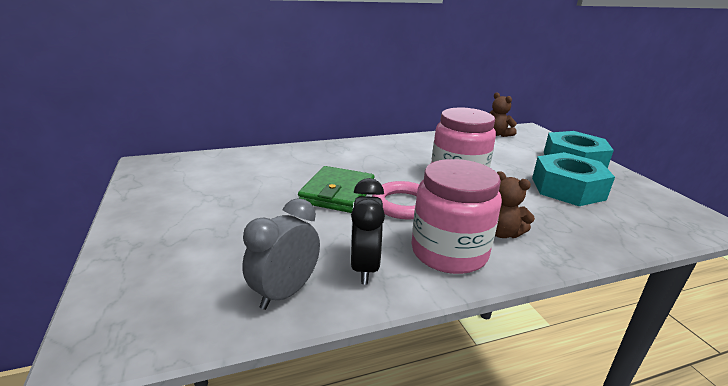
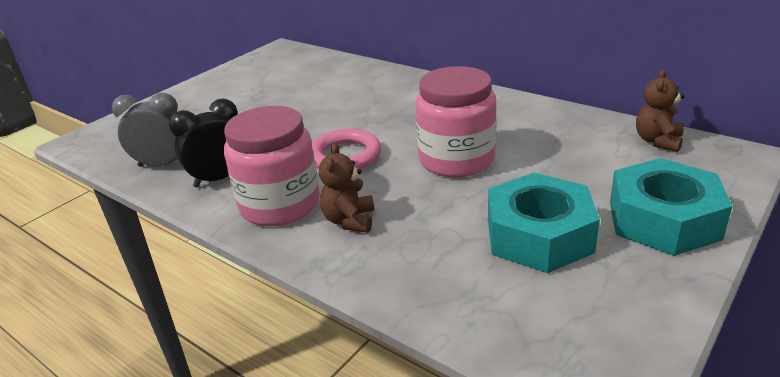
camera: 60 degrees right, 5 degrees up
(337, 193) = (327, 123): green wallet -> none

